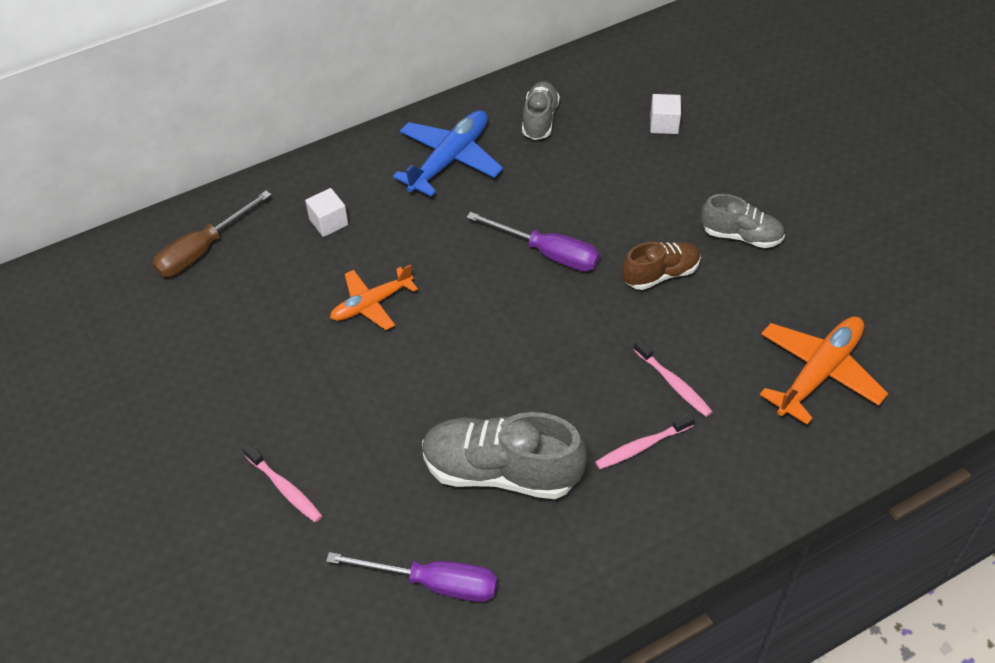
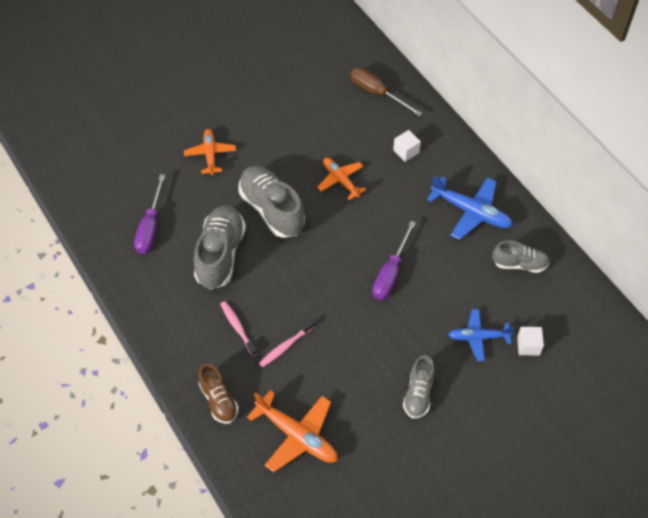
camera: 85 degrees right, 5 degrees up
(285, 488) = (210, 154): pink toothbrush -> orange plane
(417, 397) = (272, 210): none -> grey shoe
(652, 169) = (478, 337): none -> blue plane
(660, 274) = (377, 340): brown shoe -> brown shoe (219, 400)

